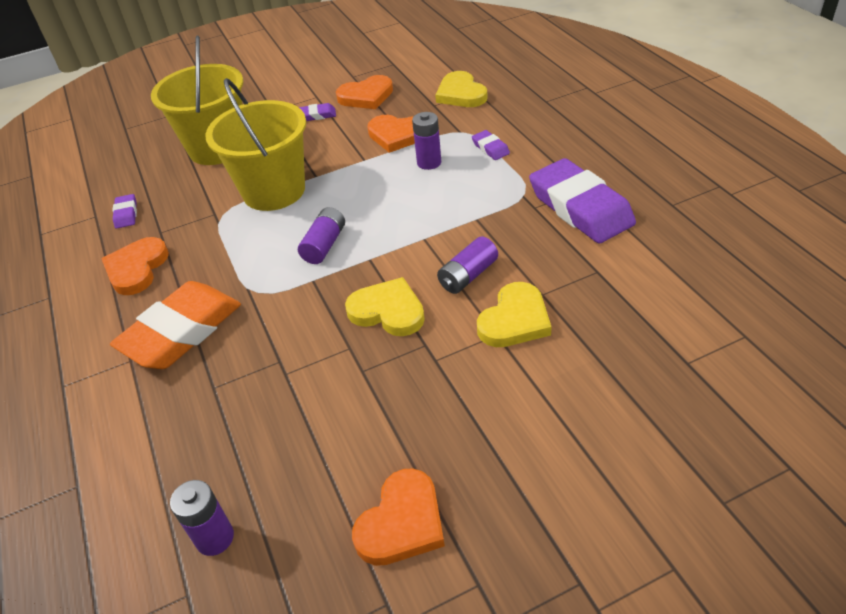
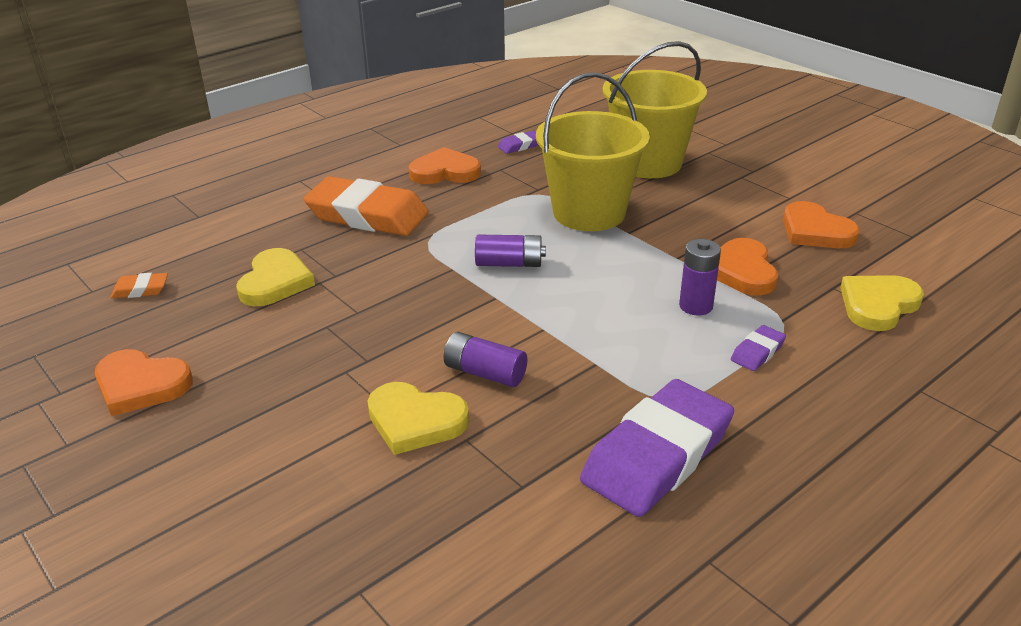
camera: 70 degrees right, 10 degrees down
(215, 538) = (141, 290): purple battery -> orange eraser
(317, 115) = (749, 207): purple eraser -> none
(388, 311) = (414, 325): yellow heart -> yellow heart (275, 282)

